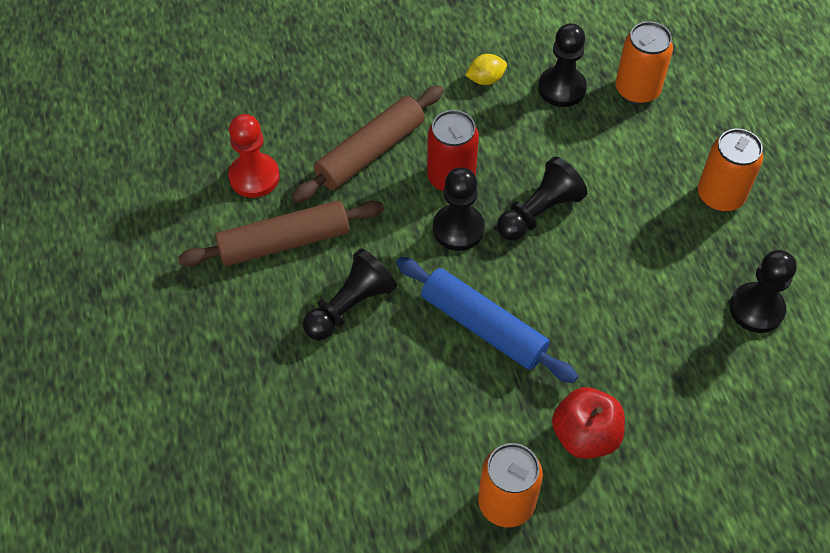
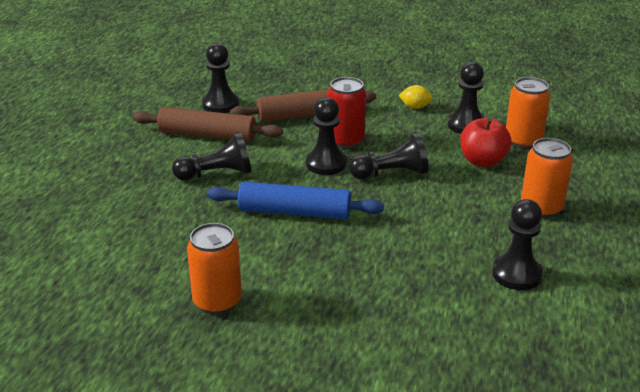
camera: 30 degrees right, 25 degrees down
(254, 177) = (220, 104): red pawn -> black pawn
(483, 327) = (294, 212): blue rolling pin -> blue rolling pin turned 60 degrees counterclockwise
(585, 435) = (311, 290): red apple -> red apple (482, 161)

